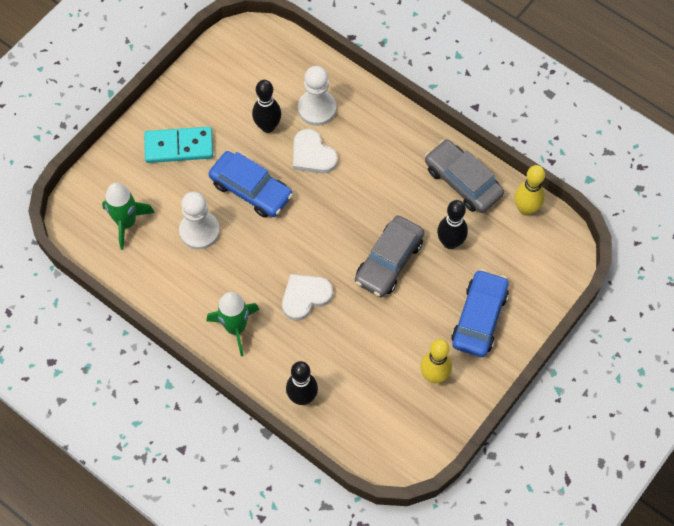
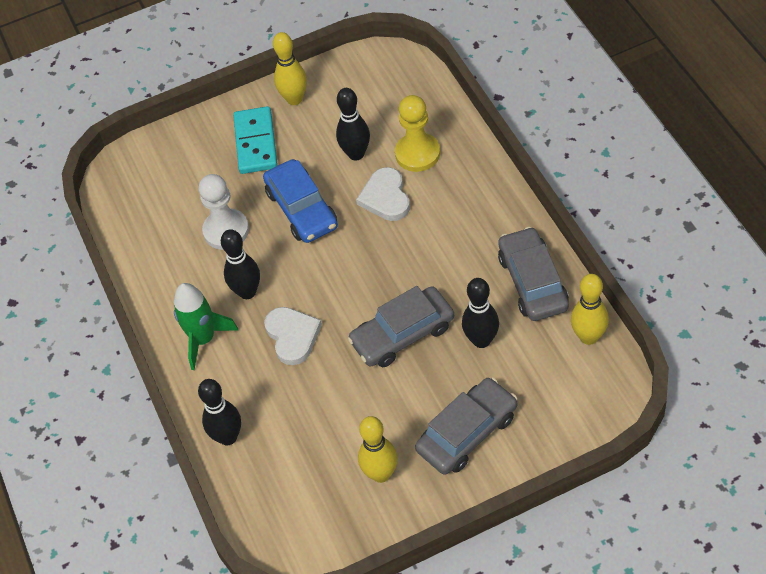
camera: 35 degrees right, 10 degrees down
(126, 222) = (161, 196): green rocket -> none
(179, 146) = (256, 142): turquoise domino -> turquoise domino turned 60 degrees clockwise
(189, 97) = (294, 99): none -> yellow bowling pin
(248, 275) = (247, 292): none -> black bowling pin
(305, 297) = (292, 336): white heart -> white heart turned 75 degrees clockwise
(317, 109) = (417, 154): white pawn -> yellow pawn
(479, 318) = (467, 433): blue car -> grey car

